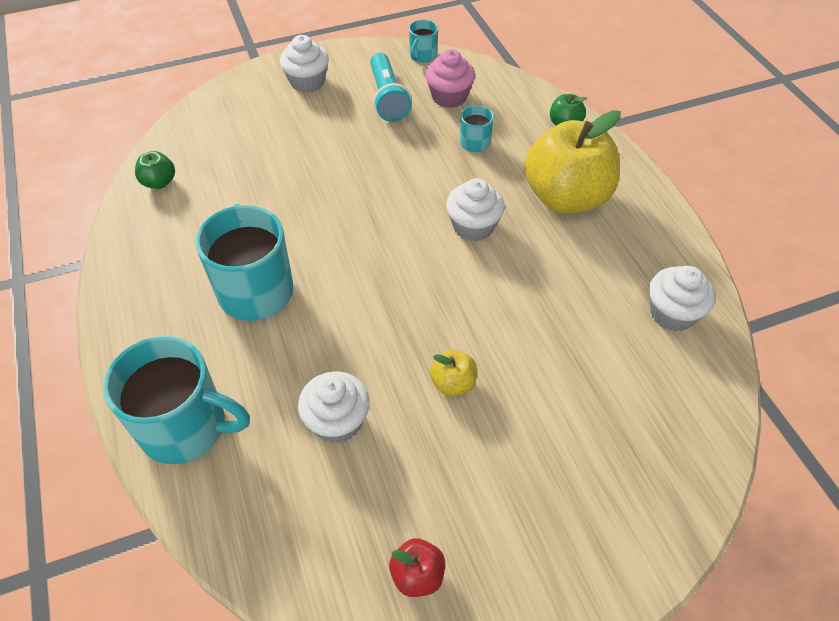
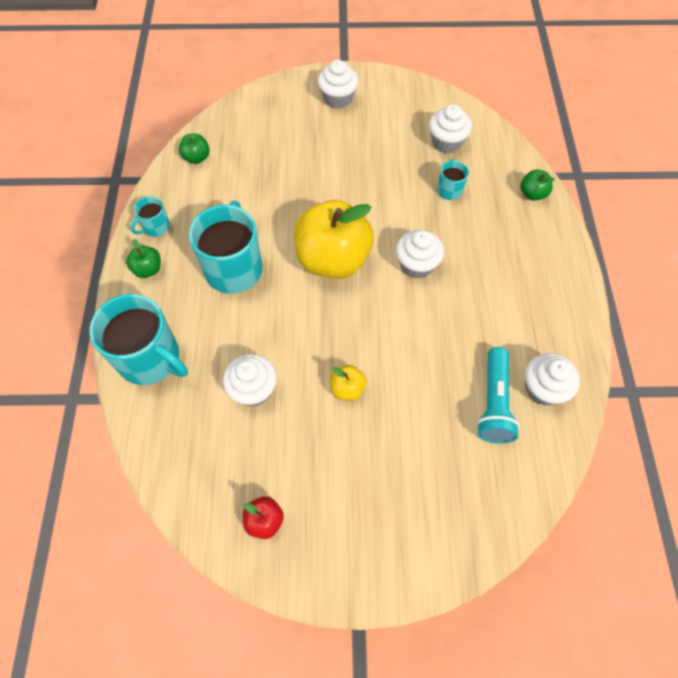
camera: 20 degrees right, 10 degrees up
(142, 323) = (148, 269): none -> green apple
(387, 98) = (395, 130): turquoise flashlight -> turquoise flashlight (493, 402)
(422, 56) = (440, 97): turquoise mug -> turquoise mug (155, 227)
(449, 97) = (446, 142): pink cupcake -> white cupcake
(566, 198) = (503, 261): yellow apple -> yellow apple (333, 259)

